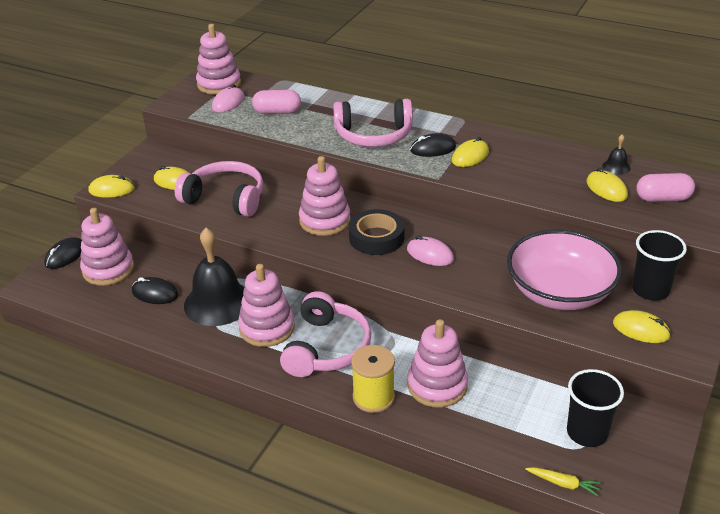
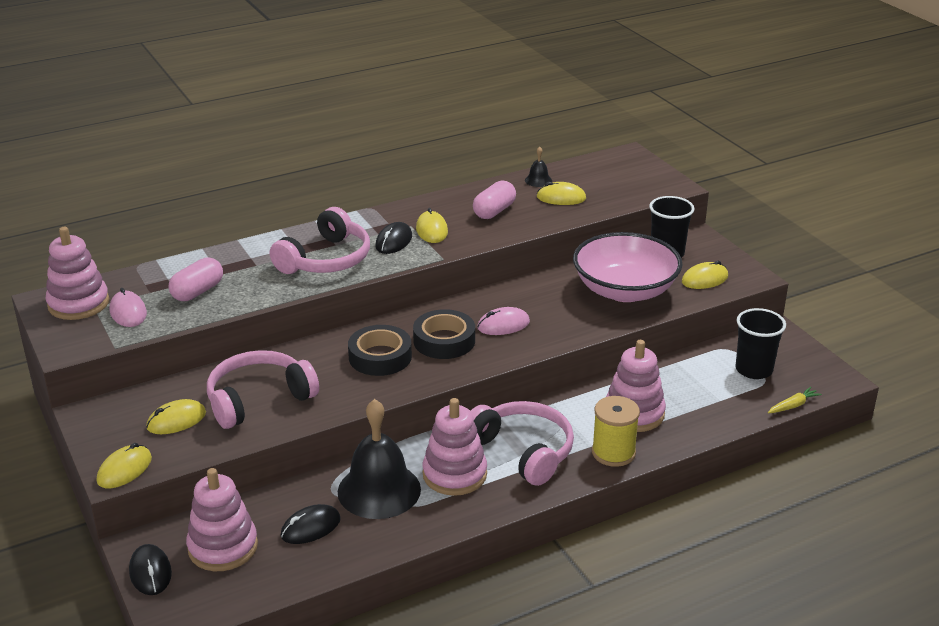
camera: 55 degrees left, 5 degrees down
(325, 220) = (380, 357): pink stacking toy -> black tape
(663, 198) = (603, 184): pink capsule -> pink capsule (494, 211)

